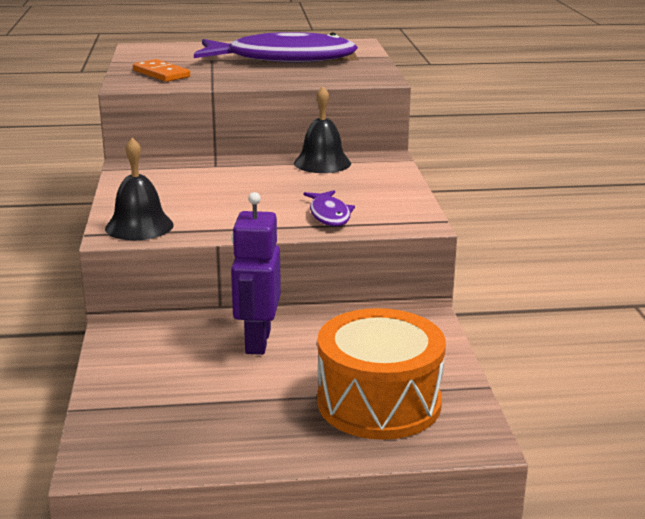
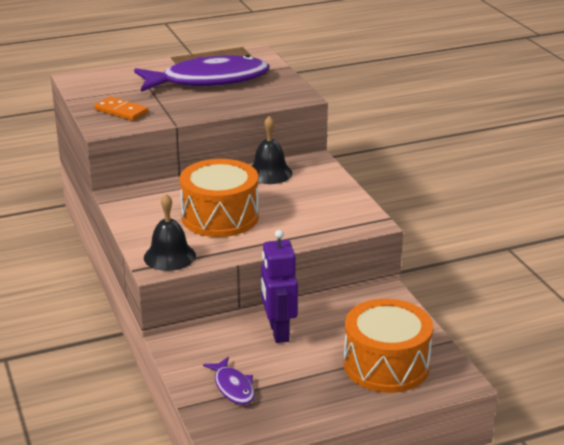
camera: 15 degrees left, 5 degrees up
(231, 196) = (220, 217): none -> orange drum
(329, 215) = (304, 225): purple fish -> purple fish (233, 387)

